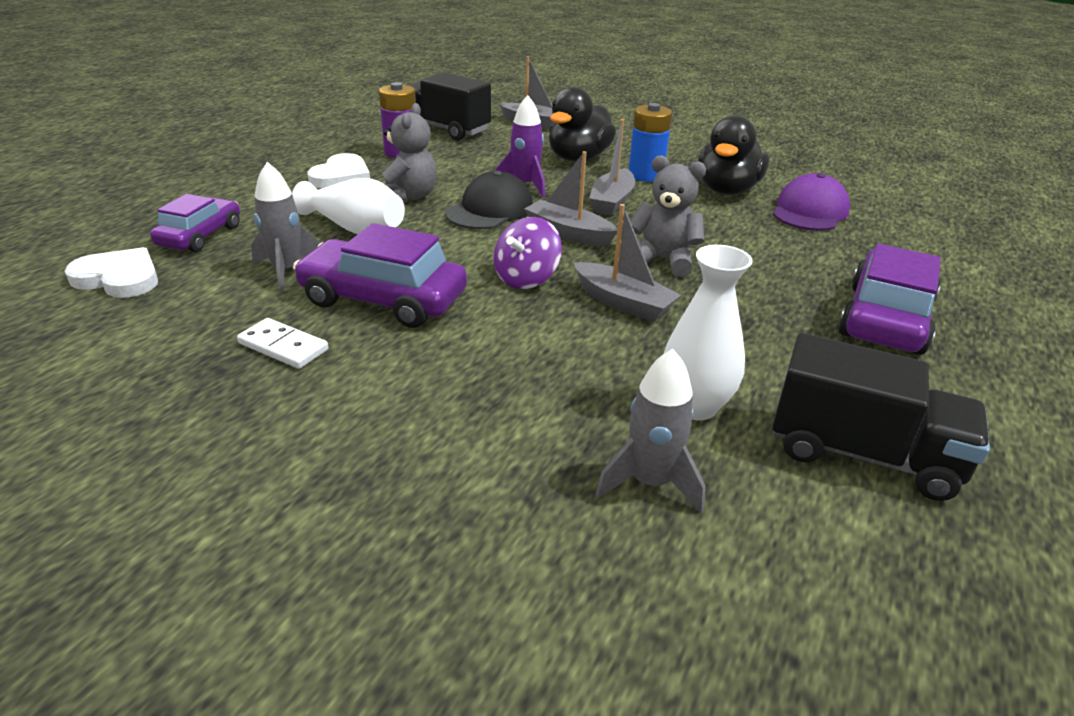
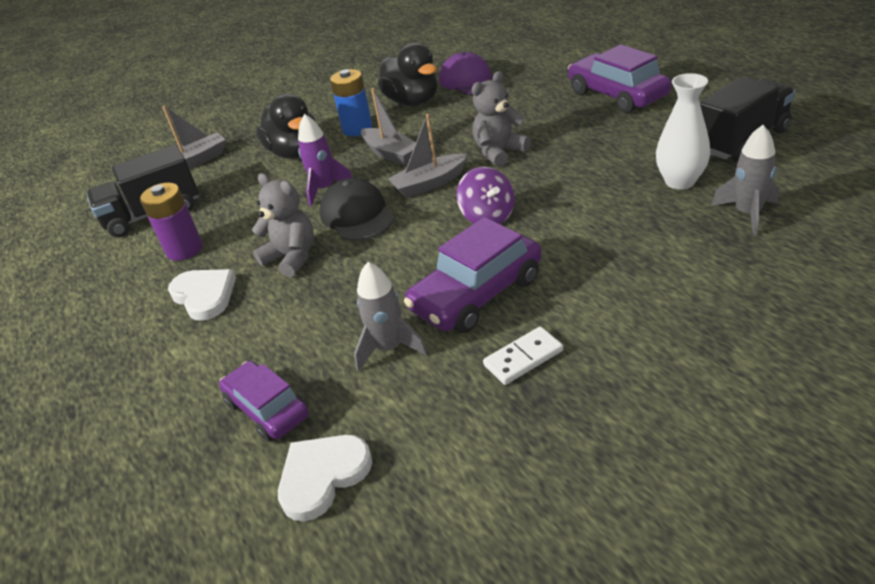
camera: 55 degrees left, 5 degrees up
(355, 228) = (333, 297): white vase -> none
(623, 302) = (547, 181): grey boat -> none

